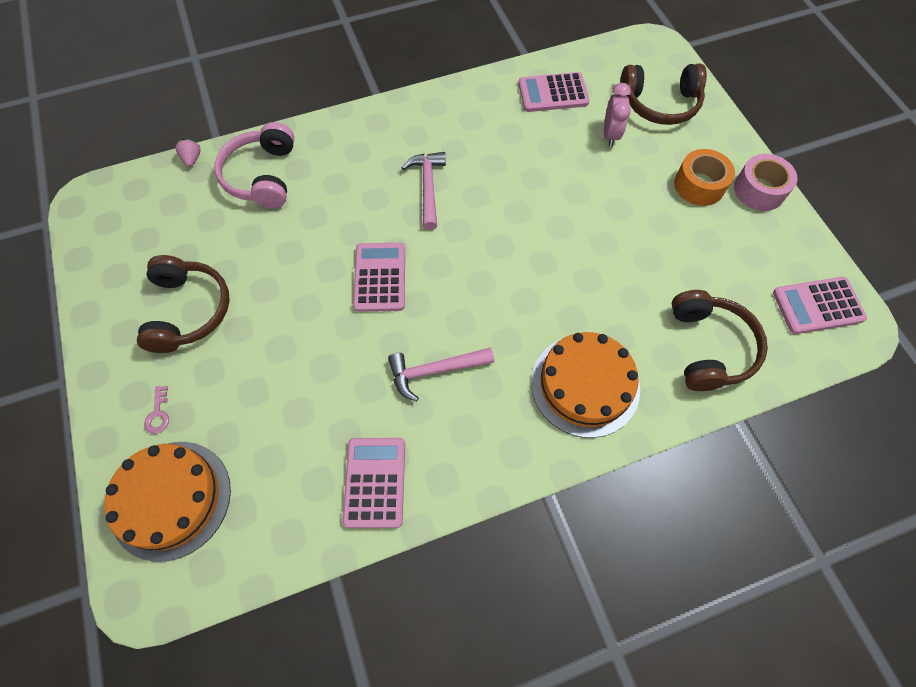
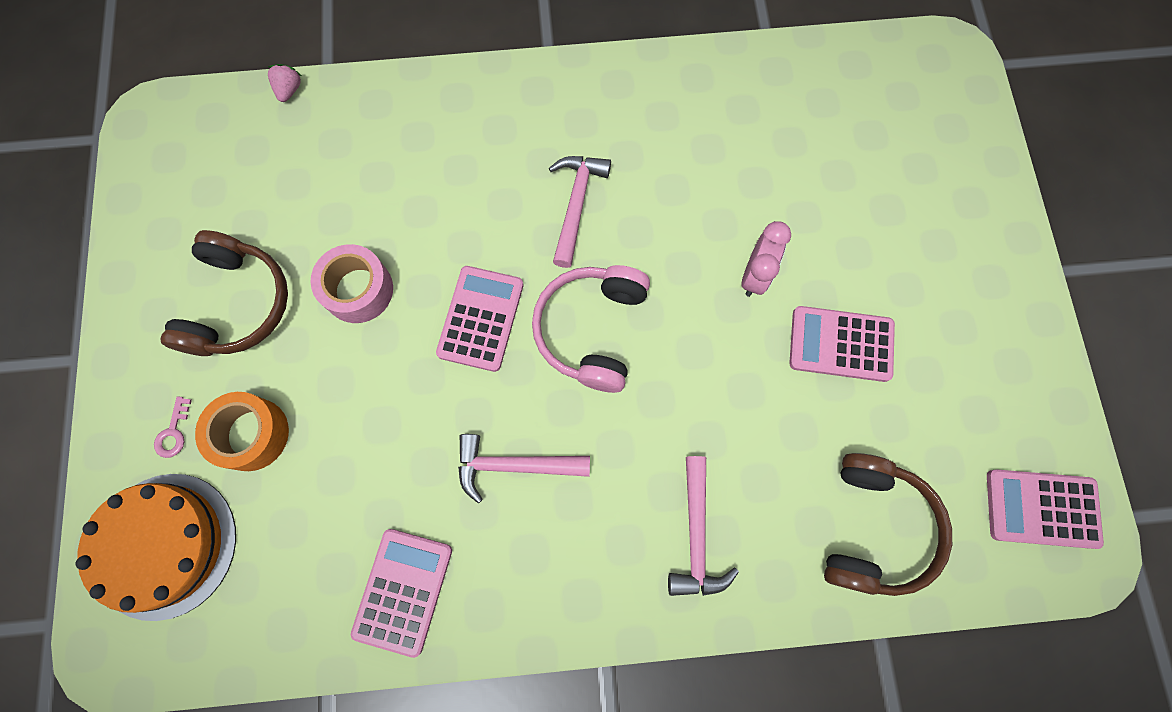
camera: 15 degrees right, 10 degrees up
(262, 176) = (370, 136): pink headphones -> pink headphones (591, 330)
(553, 93) = (784, 100): pink calculator -> pink calculator (840, 344)
(585, 385) = (696, 535): orange cake -> pink hammer
(610, 135) = (843, 183): pink clock -> pink clock (754, 275)
(660, 104) = (928, 151): brown headphones -> none
(699, 185) = (941, 290): orange tape -> orange tape (252, 434)
(759, 190) = (1022, 318): pink tape -> pink tape (358, 290)

